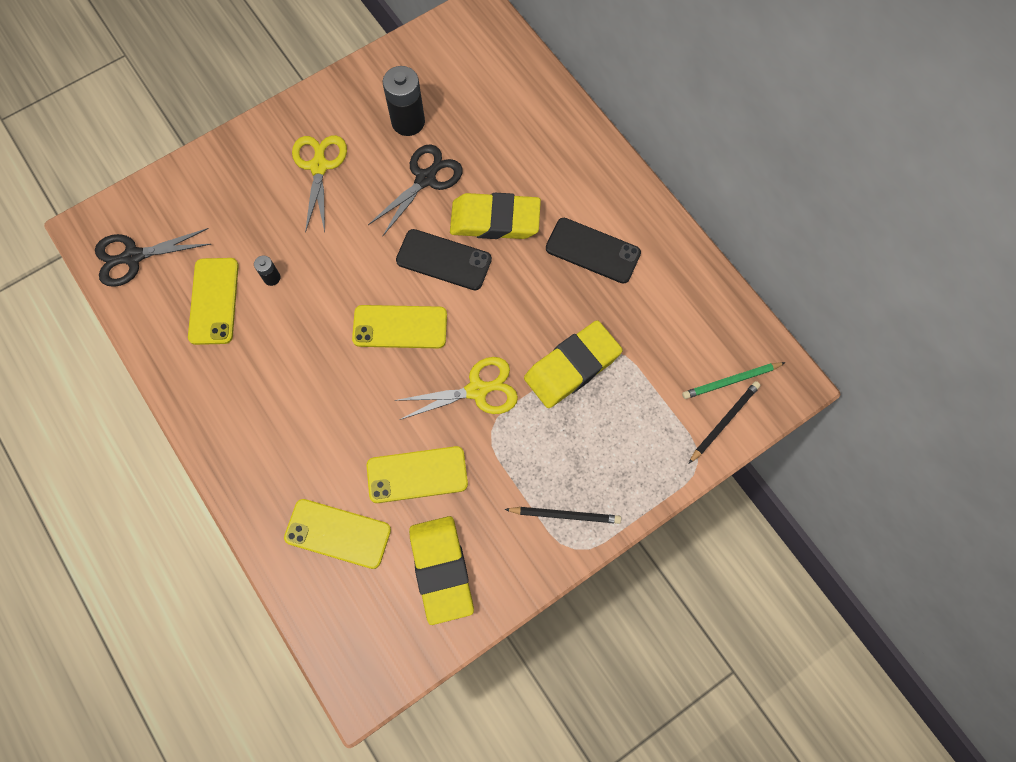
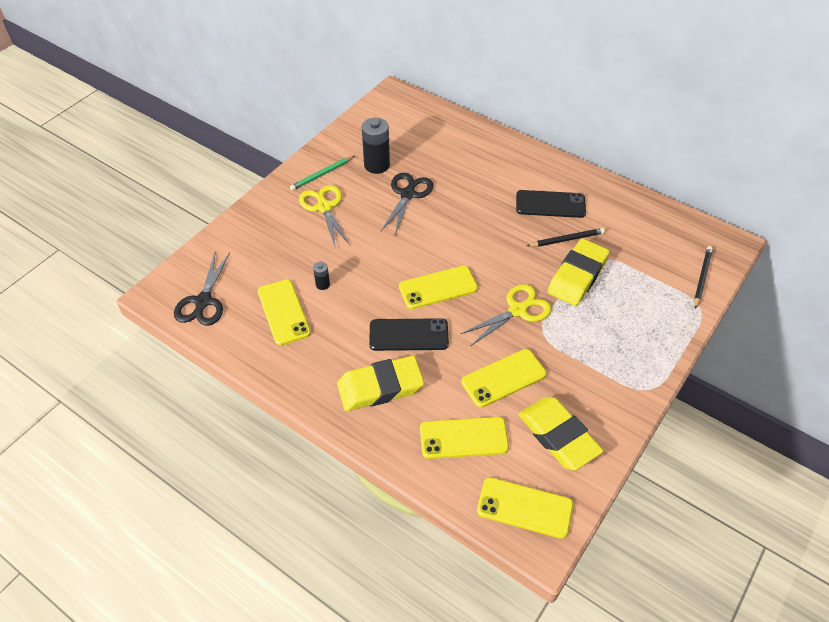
camera: 20 degrees left, 20 degrees down
(133, 257) = (203, 302): black scissors -> black scissors turned 45 degrees counterclockwise
(362, 641) = (524, 508): none -> yellow phone
(444, 260) = (448, 238): black phone -> black phone (408, 335)
(495, 220) = (471, 205): yellow eraser -> yellow eraser (380, 387)
(565, 515) = (628, 370): black pencil -> black pencil (567, 239)
(731, 381) = (691, 252): green pencil -> green pencil (322, 174)

